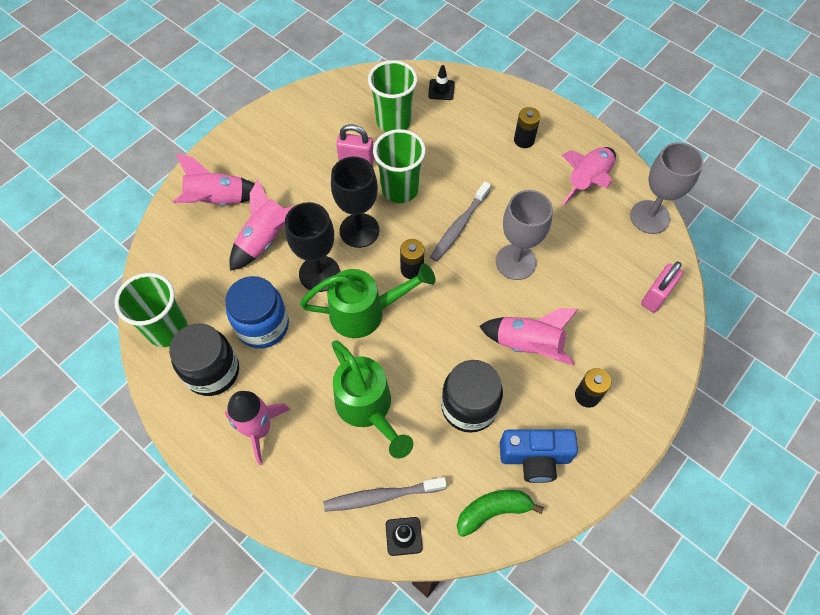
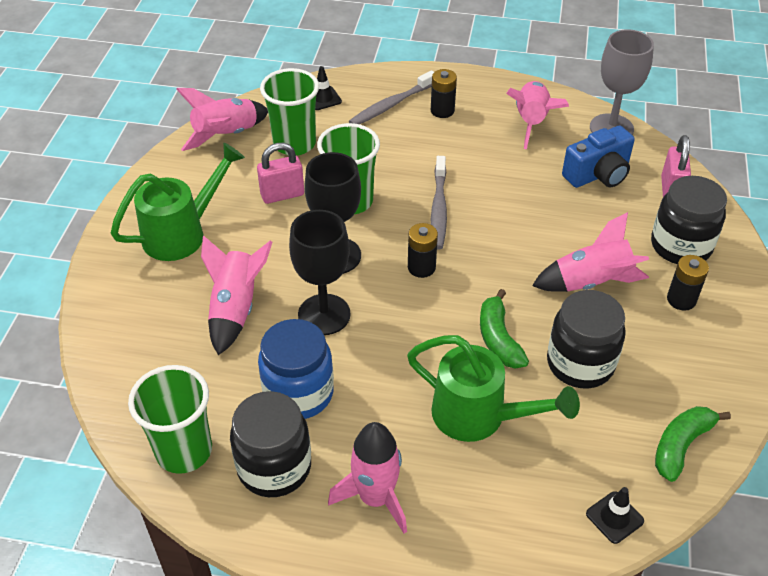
camera: 30 degrees left, 15 degrees down
(218, 201) = (148, 295): pink rocket -> pink rocket (226, 135)
(365, 312) = (403, 328): green watering can -> green watering can (182, 233)
(381, 496) = (561, 492): grey toothbrush -> grey toothbrush (391, 105)
(425, 355) = (498, 339): none -> green banana
(515, 262) = (520, 216): grey goblet -> none
(534, 458) = (679, 377): blue camera -> blue camera (598, 174)
(623, 350) = (680, 246): none -> black jar

